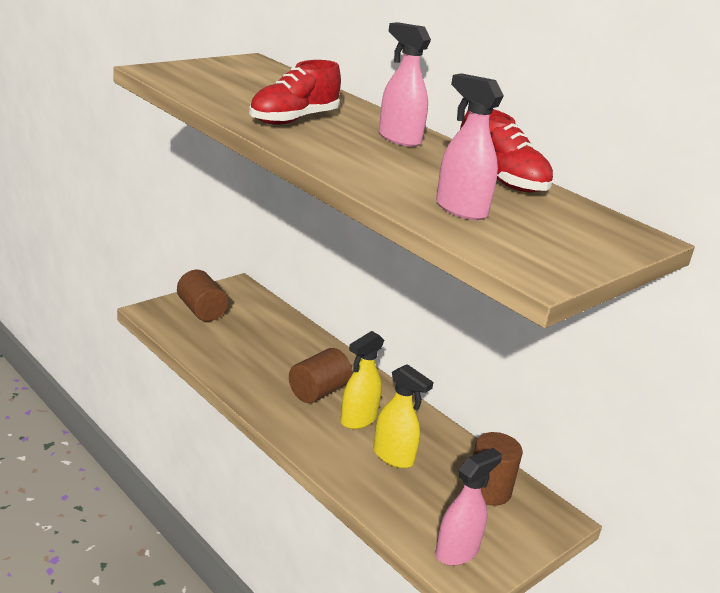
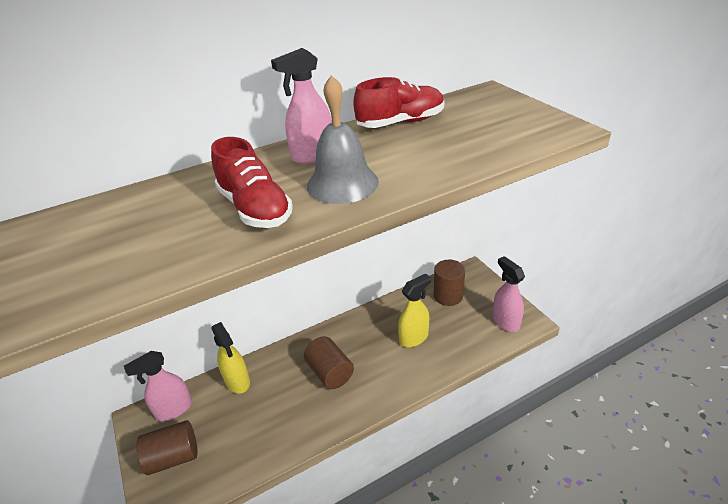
camera: 70 degrees left, 10 degrees up
(346, 150) = (342, 183): none -> grey bell
(358, 419) = (369, 352): yellow spray bottle -> yellow spray bottle (237, 381)
(460, 209) = (467, 143): pink spray bottle -> pink spray bottle (174, 409)

